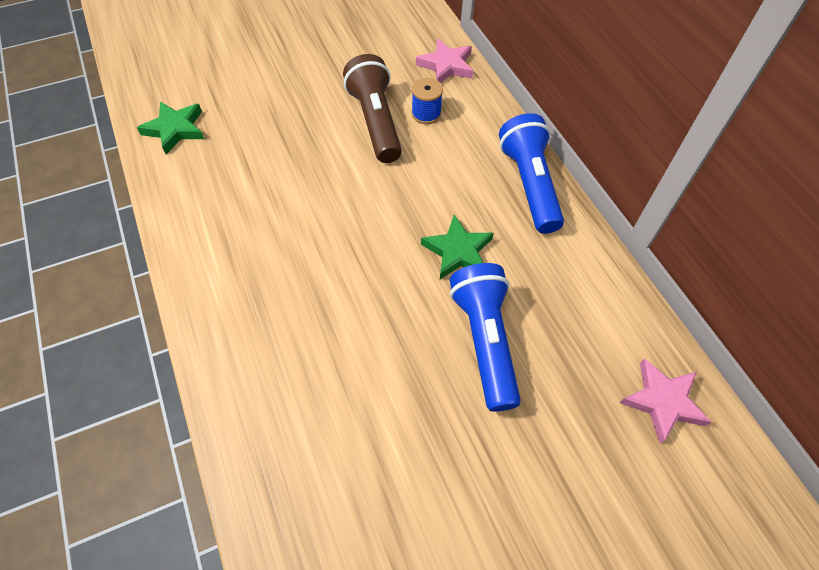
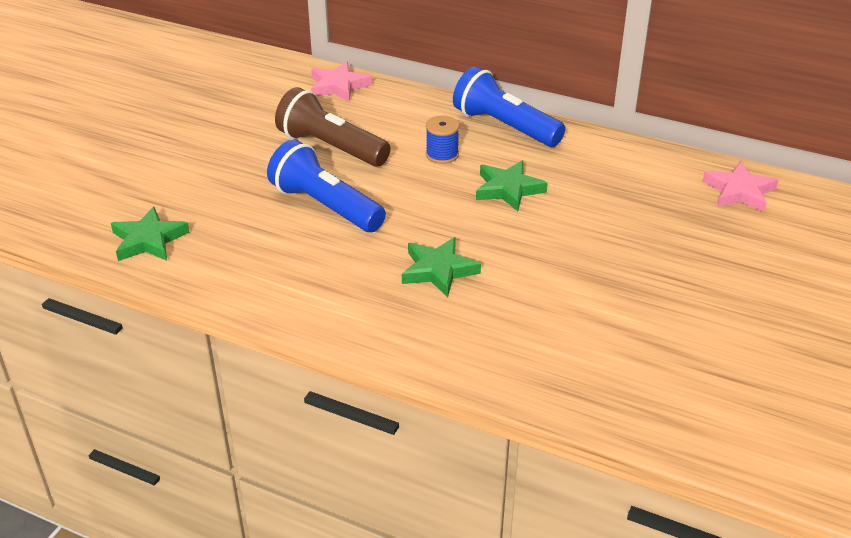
camera: 40 degrees left, 20 degrees down
(315, 293) = (438, 270): none -> green star
(426, 114) = (366, 123): blue spool -> blue spool (442, 155)
(484, 341) = (595, 226): blue flashlight -> blue flashlight (325, 206)

